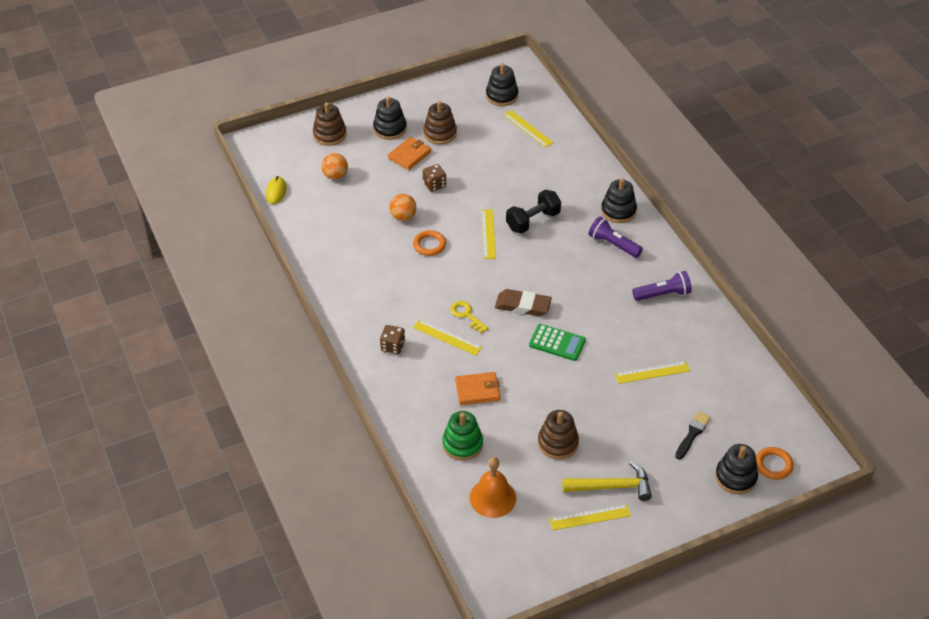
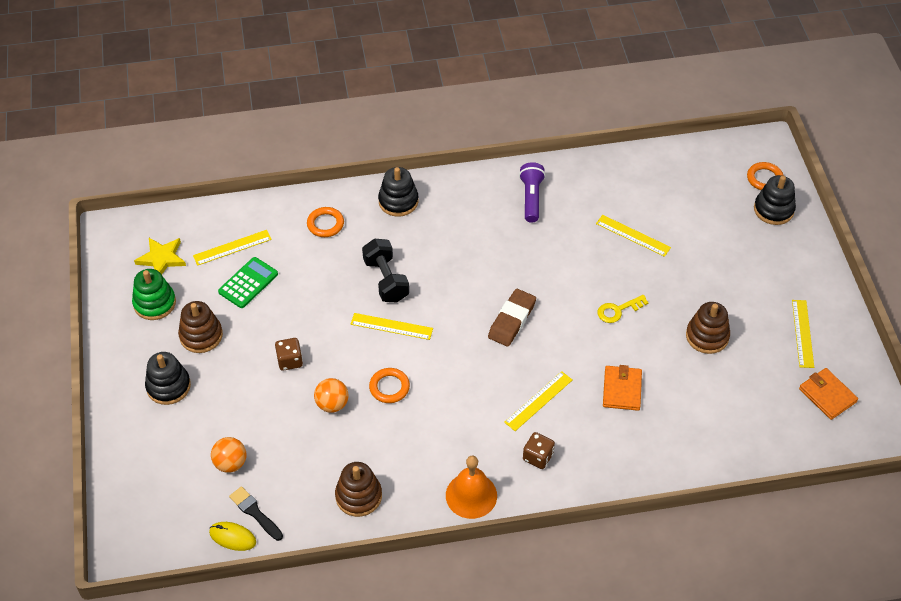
camera: 75 degrees left, 5 degrees up
(329, 135) = (149, 455): brown stacking toy -> brown stacking toy (358, 496)
(409, 155) = (226, 375): orange wallet -> orange wallet (827, 395)
(462, 444) = (692, 420): green stacking toy -> green stacking toy (154, 303)
(466, 315) = (510, 375): yellow key -> yellow key (618, 310)
(492, 497) = (766, 409): orange bell -> orange bell (471, 495)
(502, 95) = (162, 258): black stacking toy -> yellow star
(557, 343) = (573, 303): green calculator -> green calculator (248, 283)
(574, 174) = (325, 224): none -> orange ring
(612, 486) = (769, 305): yellow hammer -> none
(613, 244) = (447, 219): purple flashlight -> none
(652, 372) = (633, 235): yellow ruler -> yellow ruler turned 60 degrees counterclockwise
(692, 434) = (717, 226): black brush -> black brush (255, 512)

